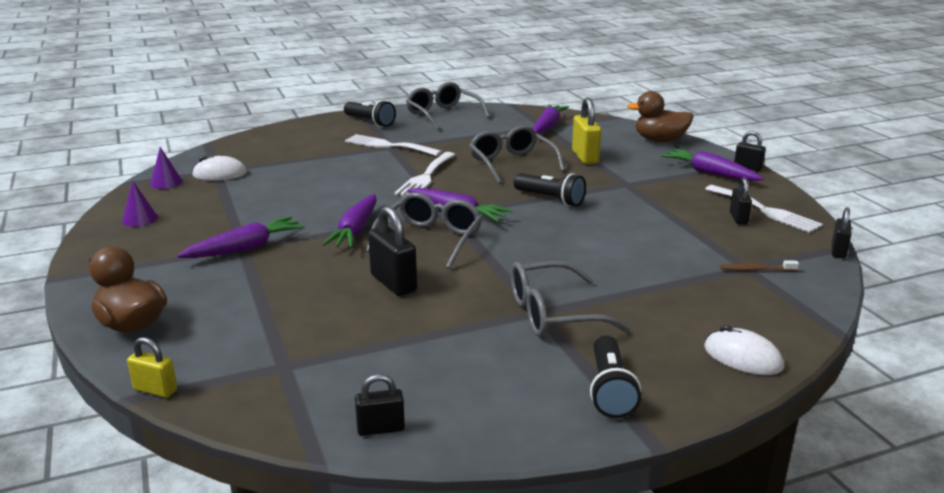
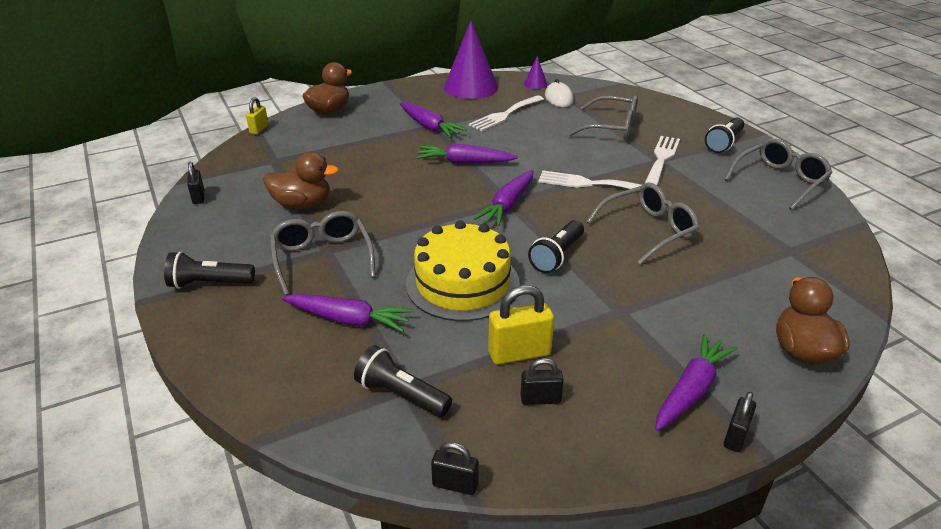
camera: 85 degrees right, 10 degrees up
(140, 219) = (470, 87): purple cone -> purple cone, size x2.29
(393, 283) = (376, 186): black padlock -> none
(426, 333) = (302, 204): none -> brown duck
(430, 239) = (453, 195): grey glasses -> grey glasses (612, 127)
(547, 126) = (792, 253): purple carrot -> purple carrot (348, 320)
(585, 157) = (696, 281): yellow padlock -> yellow padlock (519, 353)
(595, 240) = (462, 283): none -> yellow cake
(742, 357) = (234, 360): white mouse -> none
(756, 270) = (401, 395): brown toothbrush -> black flashlight
(765, 210) = (573, 430): white fork -> white fork (505, 115)

